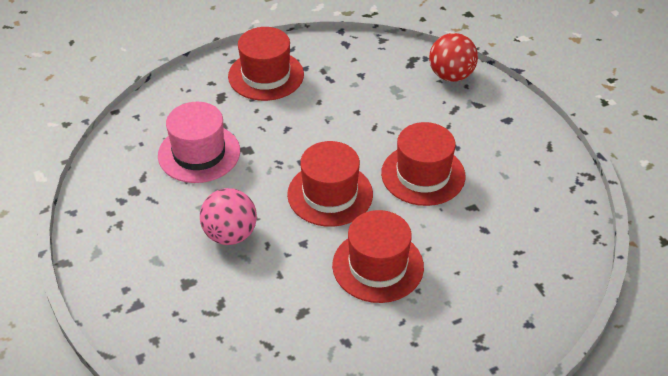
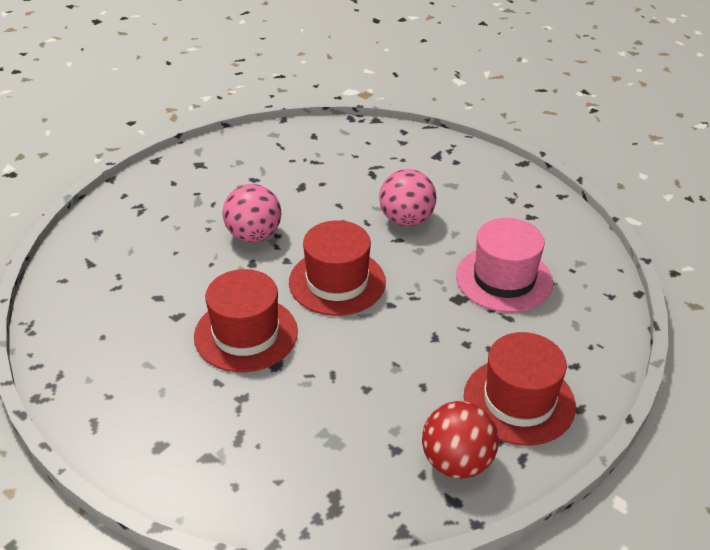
camera: 155 degrees right, 5 degrees down
(378, 266) = (254, 235): red hat -> pink ball
(451, 75) = (264, 497): red ball -> red ball (457, 462)

